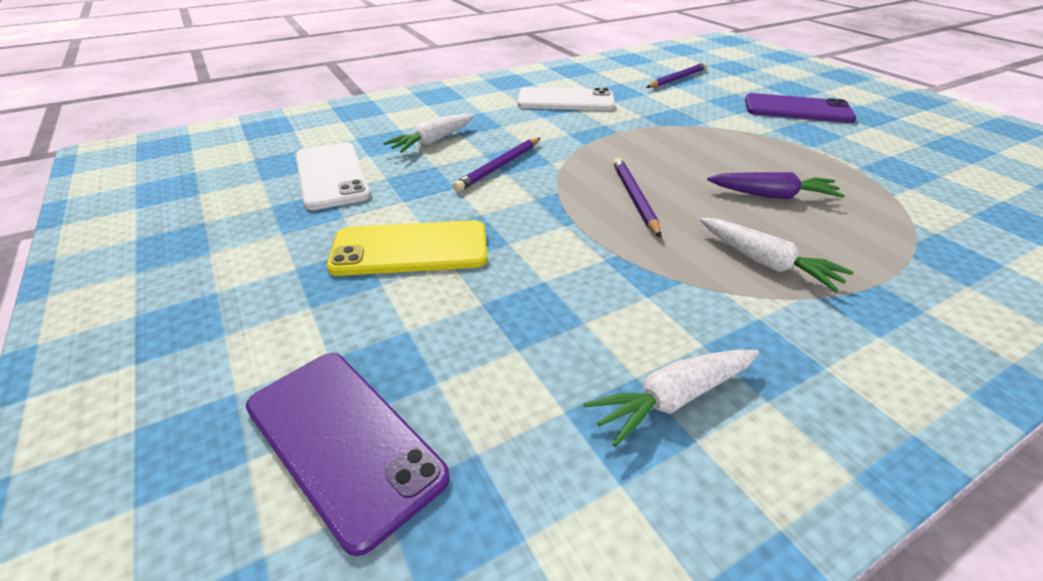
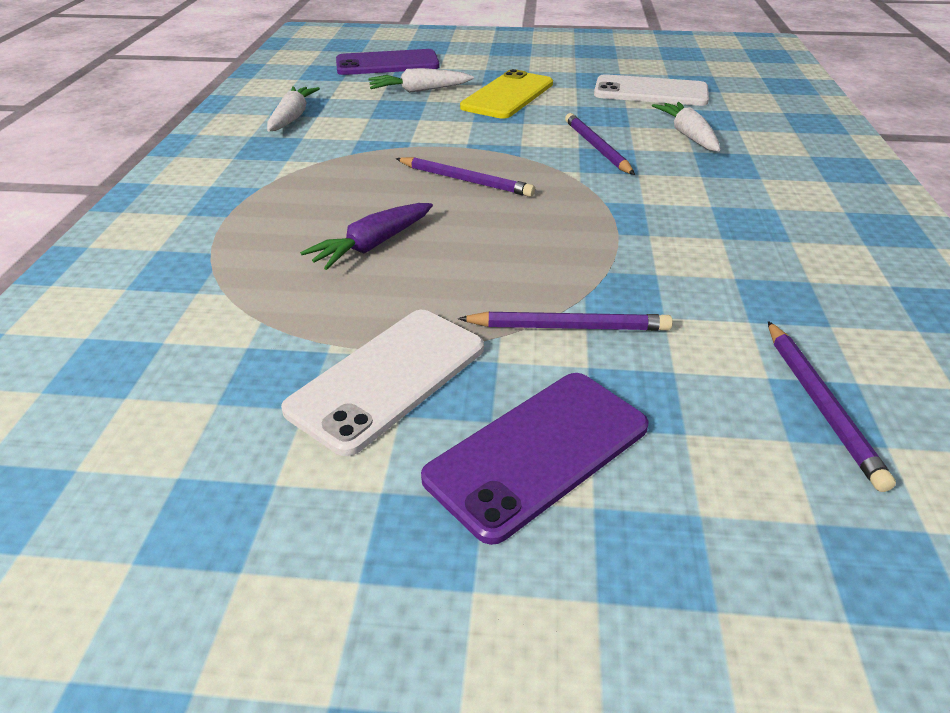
camera: 125 degrees right, 0 degrees up
(565, 100) = (764, 240): white phone -> white phone (388, 378)
(722, 122) = (569, 327): none -> purple pencil
(766, 263) = (314, 188): white carrot -> white carrot (419, 90)

